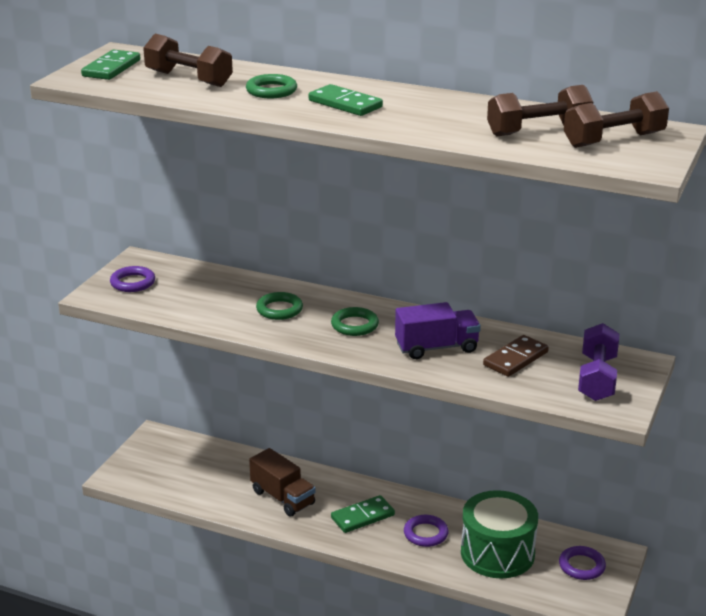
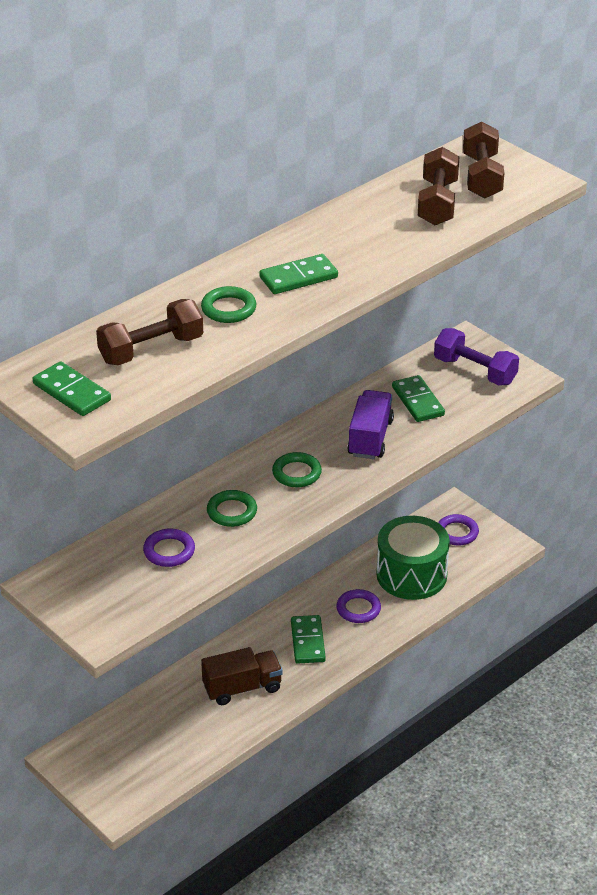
camera: 65 degrees left, 10 degrees up
(133, 282) = (95, 600): purple ring -> purple ring (169, 551)
(515, 359) = (418, 401): brown domino -> green domino

